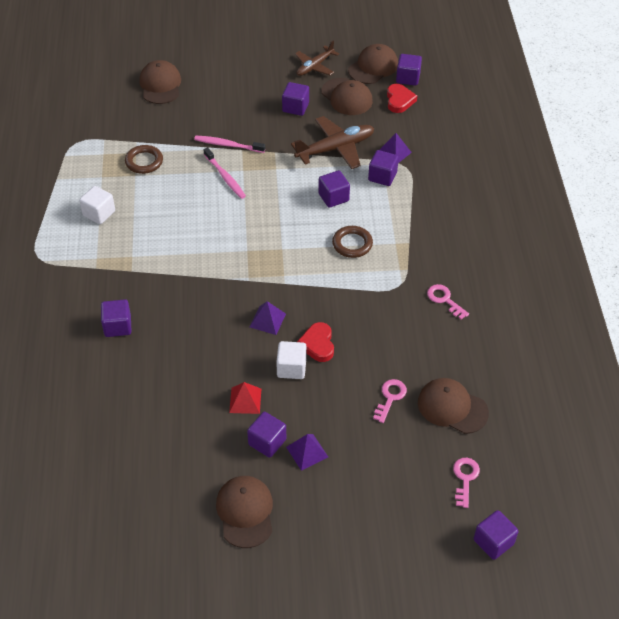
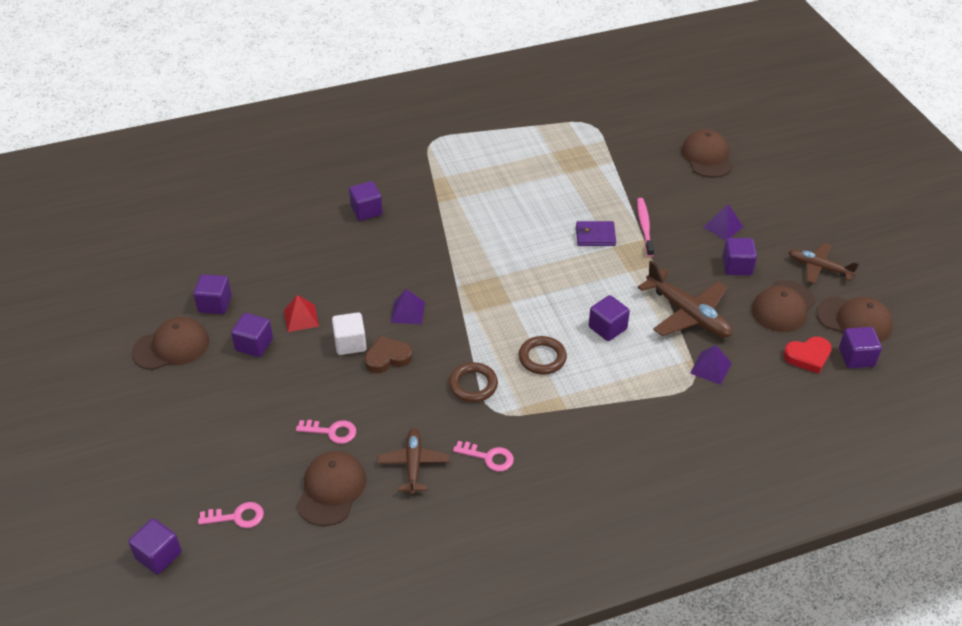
camera: 75 degrees right, 5 degrees down
(99, 213) = (502, 163): white cube -> none
(144, 162) = (587, 174): brown ring -> brown ring (473, 385)
(160, 85) = (707, 157): brown cap -> brown cap turned 75 degrees counterclockwise
(225, 177) = (595, 236): pink toothbrush -> purple wallet
(307, 452) = (248, 377): purple pyramid -> purple pyramid (723, 227)
(317, 344) = (387, 357): red heart -> brown heart
(382, 176) = (663, 364): purple cube -> purple cube (215, 304)
(440, 348) = (413, 464): none -> brown plane
(444, 300) = (488, 457): pink key -> pink key turned 75 degrees clockwise

